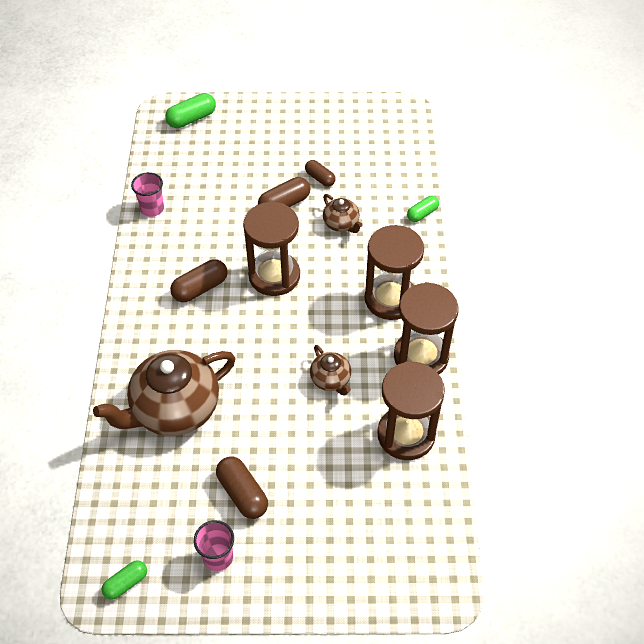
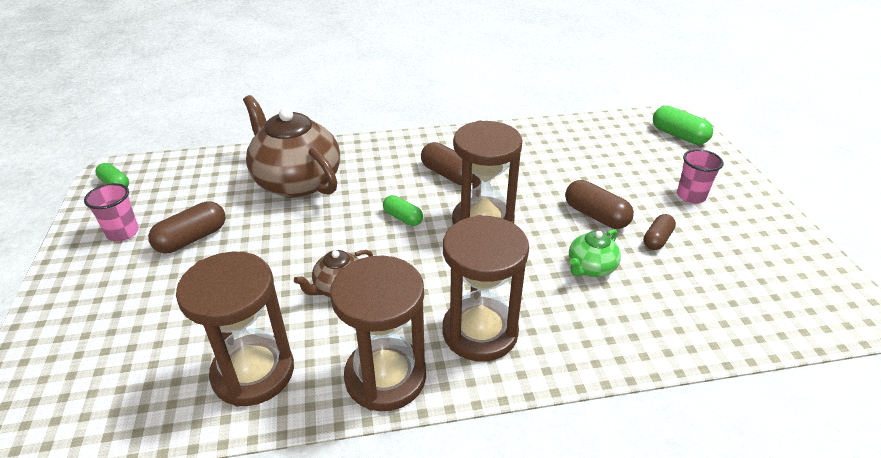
camera: 80 degrees right, 15 degrees down
(152, 208) = (539, 132): pink cup -> pink cup (691, 196)
(341, 224) = (590, 268): brown teapot -> green teapot
(422, 214) = (657, 353): green capsule -> green capsule (403, 218)

